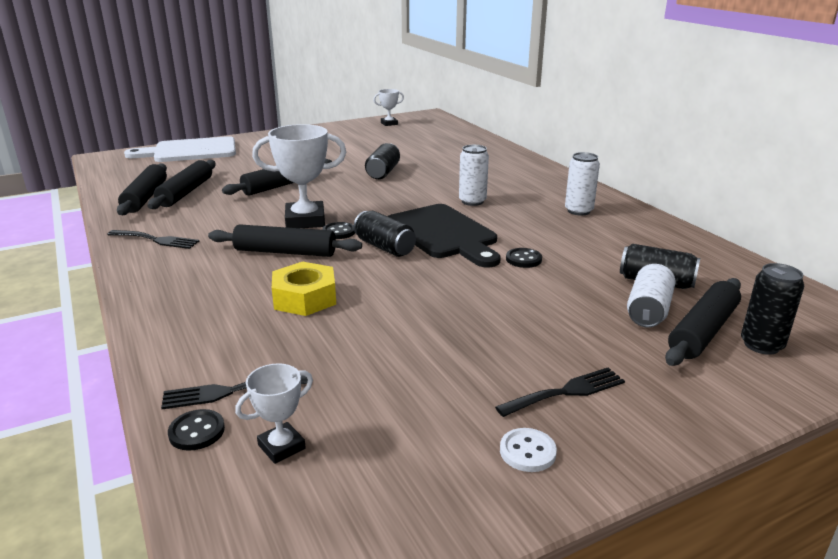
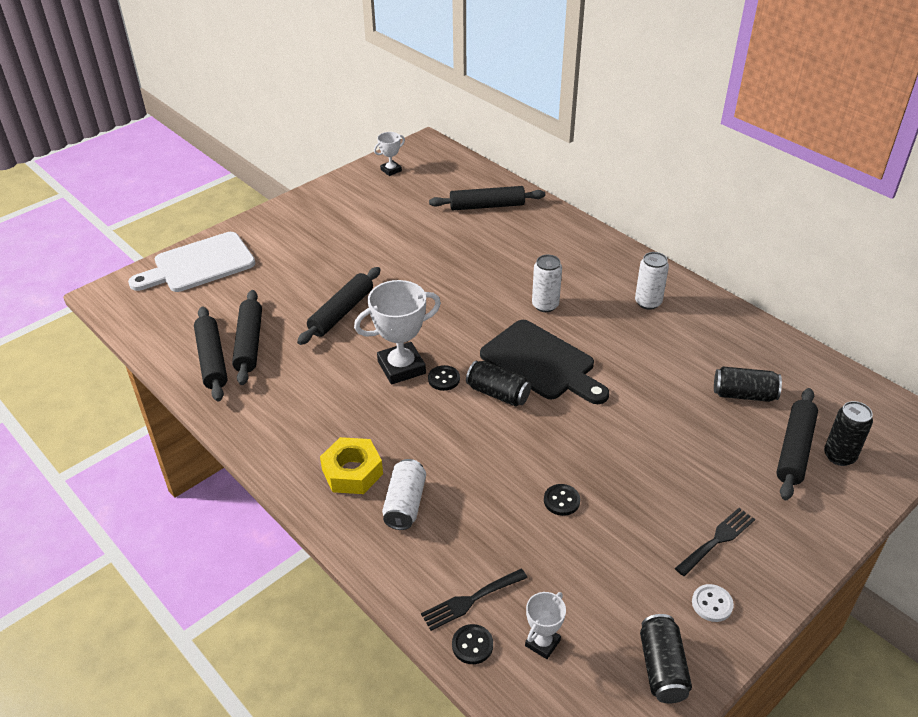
camera: 15 degrees left, 15 degrees up
(157, 240) = (275, 427): black fork -> none
(285, 252) = (411, 419): black rolling pin -> black rolling pin (487, 206)
(305, 298) = (466, 479): yellow nut -> yellow nut (352, 472)
(383, 172) = (434, 269): black can -> black can (662, 668)
(523, 259) = (627, 386): black button -> black button (561, 501)
(648, 311) = (748, 433): white can -> white can (405, 504)

